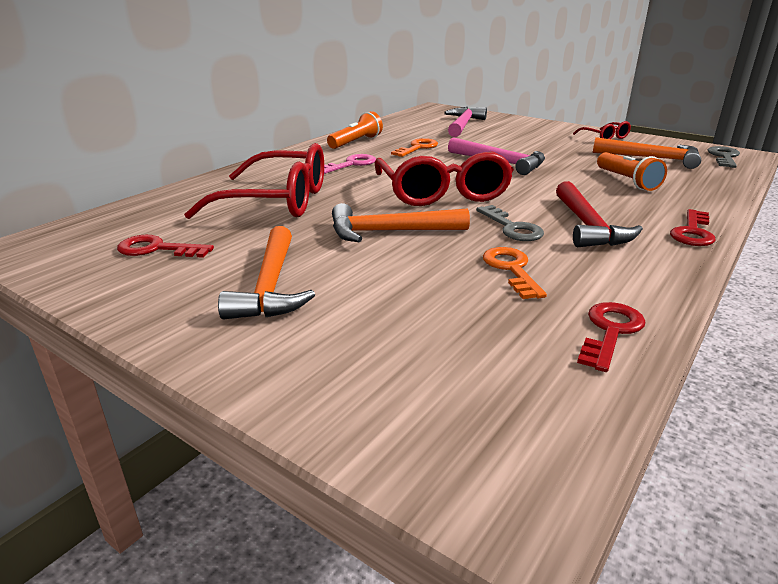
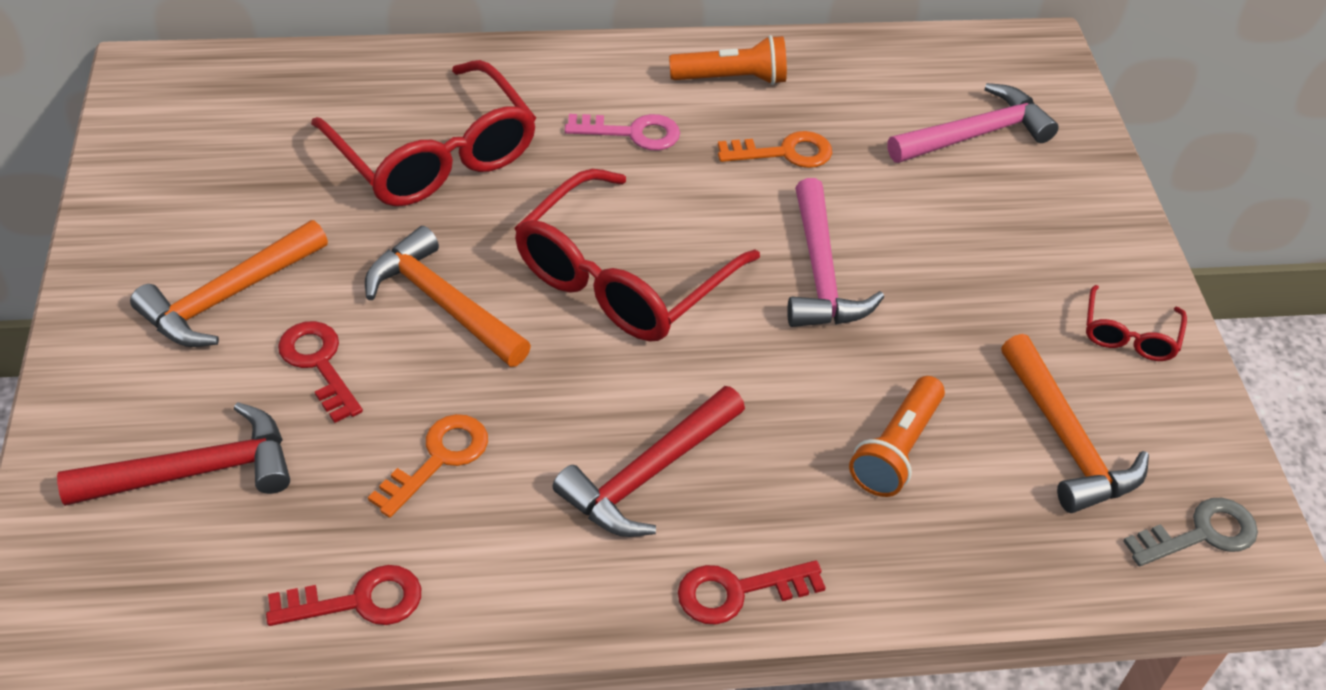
camera: 45 degrees right, 20 degrees up
(157, 249) = (228, 162): red key -> red key (319, 364)
(414, 352) = (195, 471): none -> red hammer
(512, 228) = (566, 403): grey key -> none

